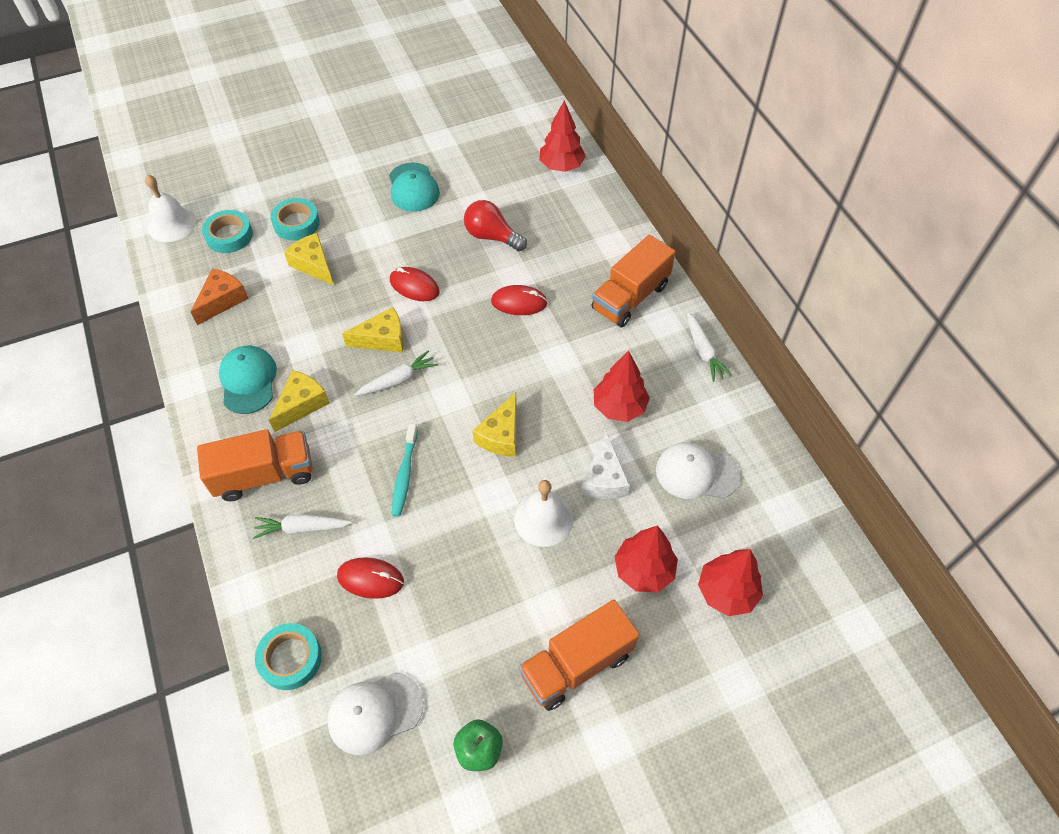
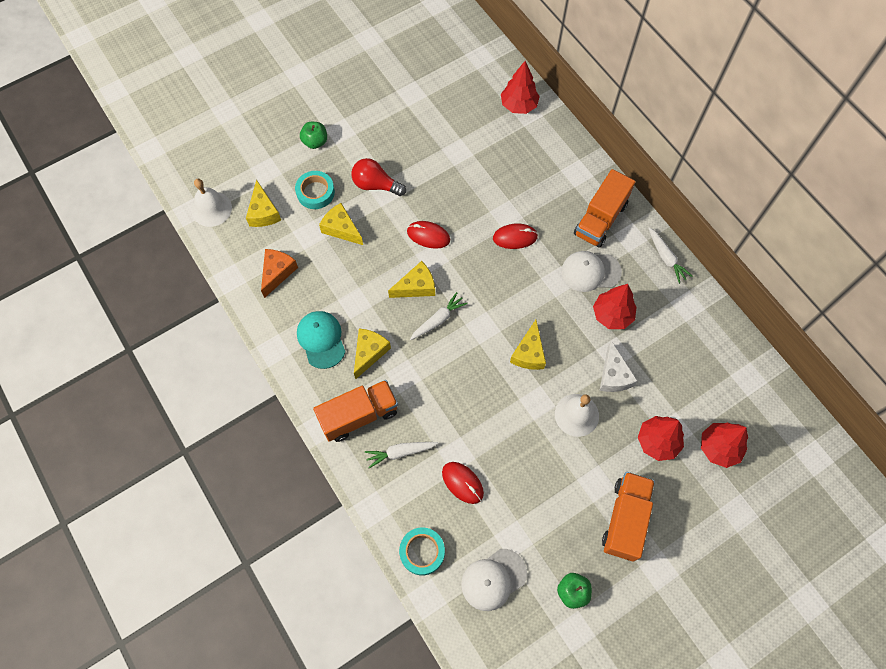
camera: 10 degrees left, 10 degrees up
(229, 235) = (263, 212): turquoise tape -> yellow cheese
(314, 173) = (315, 142): none -> green apple
(370, 579) = (462, 483): red mouse -> red mouse turned 45 degrees clockwise
(404, 475) = (465, 397): turquoise toothbrush -> none
(413, 188) = (402, 144): turquoise cap -> none
(492, 236) = (478, 180): red light bulb -> red light bulb (375, 185)
(576, 664) = (625, 519): orange truck -> orange truck turned 150 degrees clockwise
(696, 473) = (680, 359): white cap -> white cap (590, 272)

